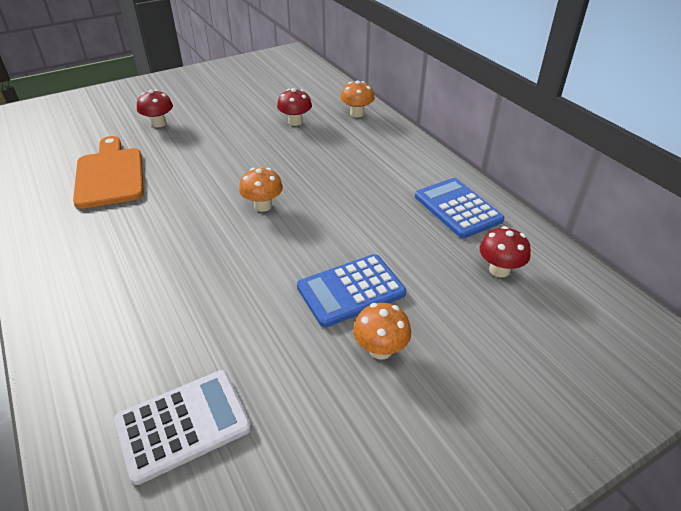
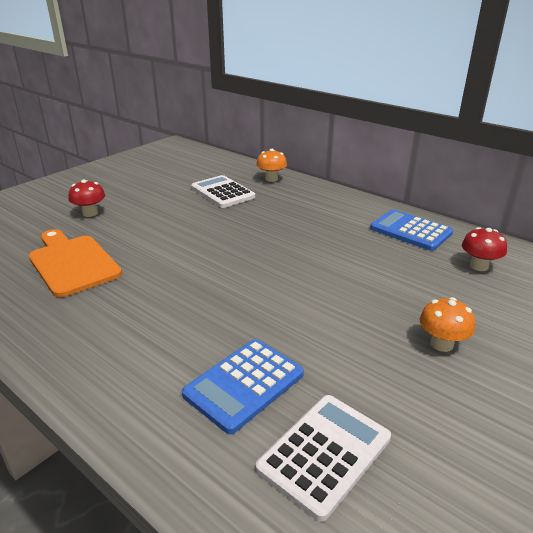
camera: 20 degrees left, 10 degrees down
(263, 206) = (247, 259): orange mushroom -> none
(295, 122) = (222, 192): red mushroom -> white calculator
(351, 290) = (379, 306): blue calculator -> blue calculator (244, 384)

